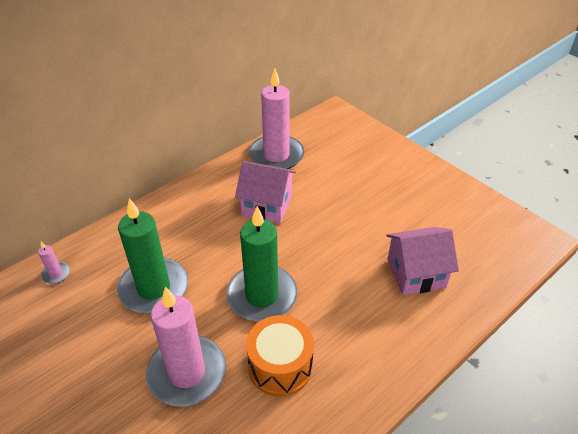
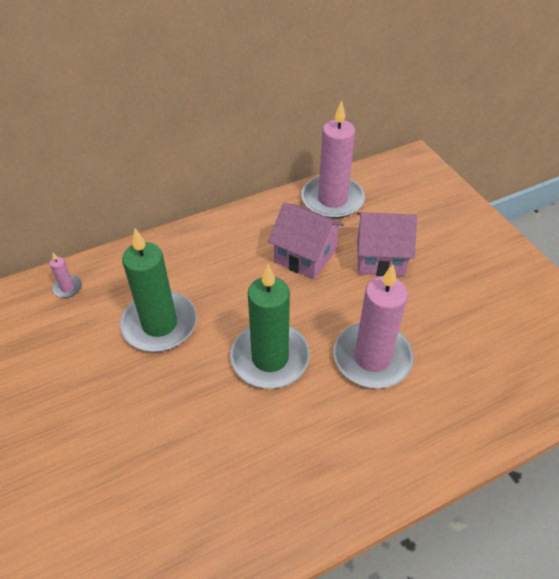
camera: 15 degrees right, 5 degrees up
(187, 373) = (167, 425): pink candle -> pink candle (372, 358)
(280, 366) = (266, 443): orange drum -> none
(416, 273) = (452, 371): pink house -> pink house (380, 258)

